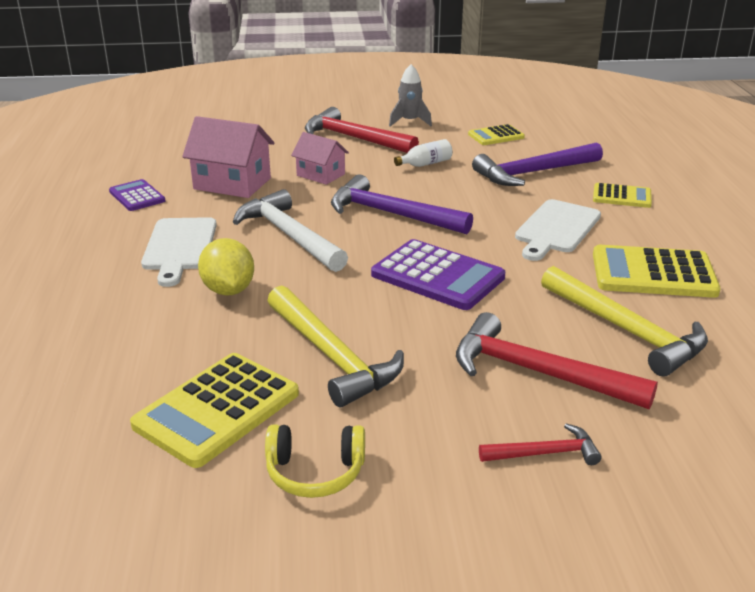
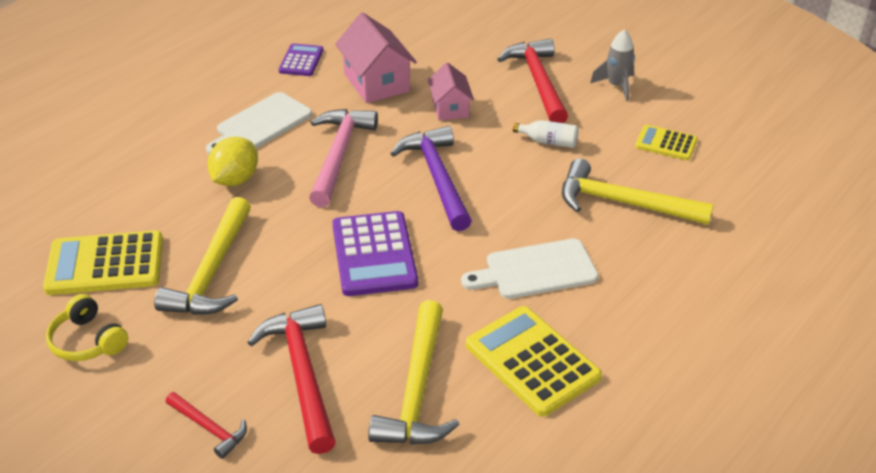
camera: 45 degrees right, 10 degrees up
(289, 235) = (339, 155): white hammer -> pink hammer
(532, 173) = (622, 203): purple hammer -> yellow hammer
(621, 196) = (655, 275): yellow calculator -> none

